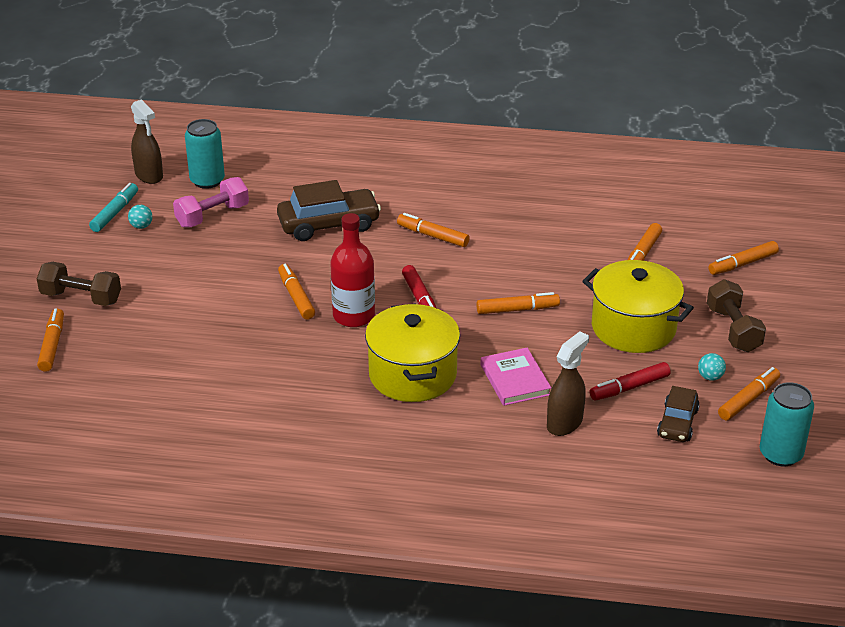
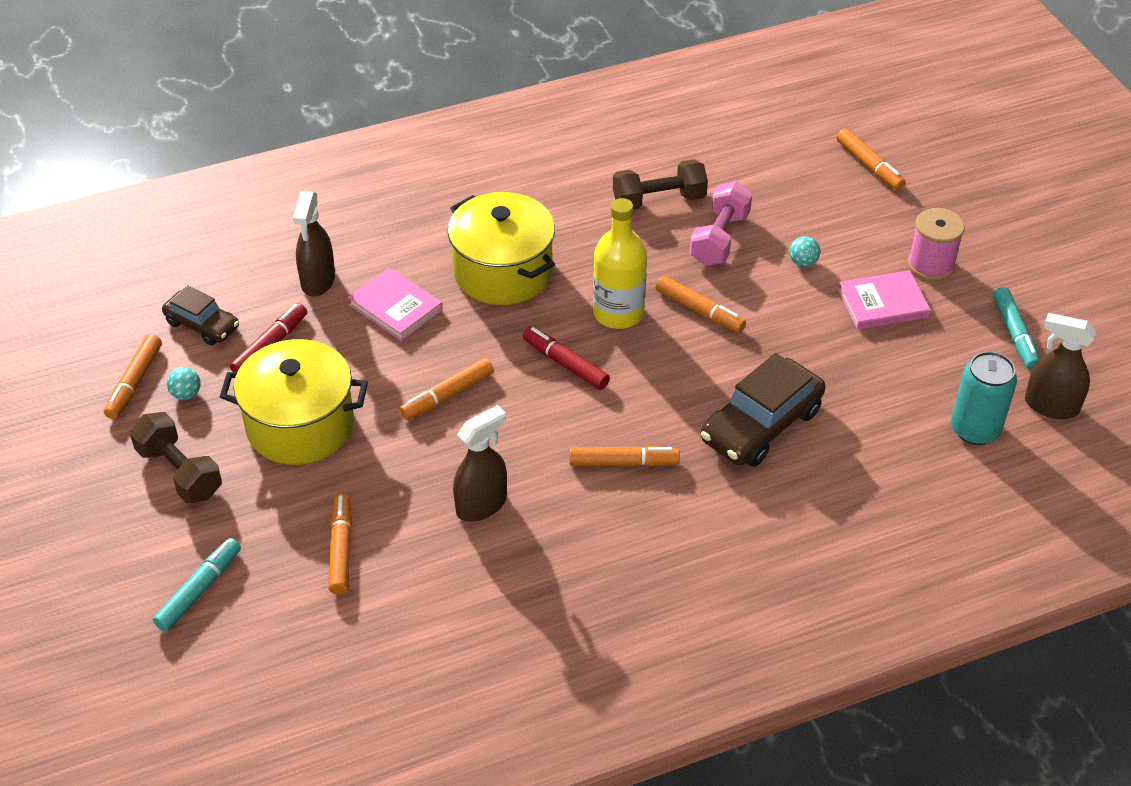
camera: 150 degrees right, 10 degrees up
(81, 298) = (909, 221): brown dumbbell -> brown dumbbell (659, 200)
(107, 266) = (931, 265): none -> pink spool
(141, 226) = (963, 329): turquoise ball -> turquoise ball (803, 262)
(171, 257) = (883, 304): none -> pink book
(212, 216) = (905, 378): pink dumbbell -> pink dumbbell (719, 238)
(354, 316) = (618, 313): red bottle -> yellow bottle
(539, 246) = (481, 505): none -> brown spray bottle
(677, 423) = (202, 325): brown car -> brown car turned 135 degrees clockwise
(742, 264) = (199, 590): orange marker -> turquoise marker
(780, 454) = (84, 332): turquoise can -> none

